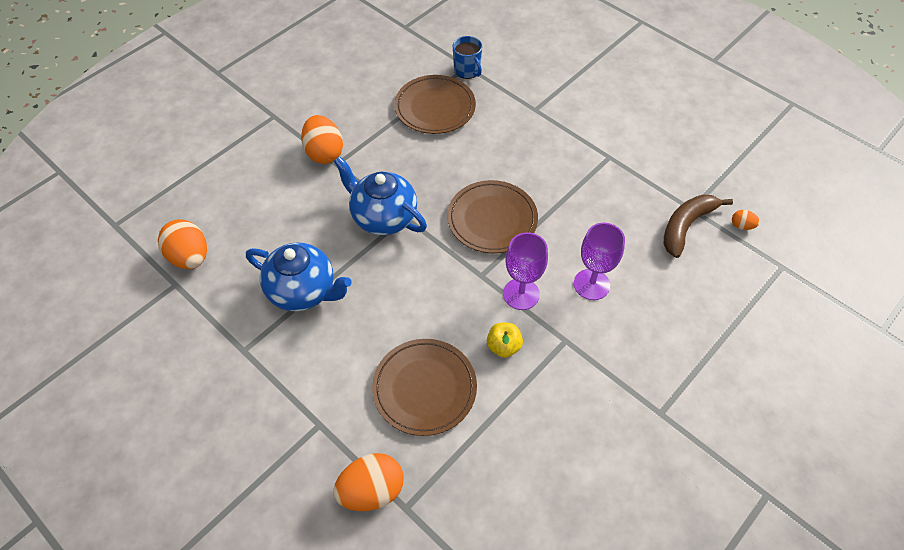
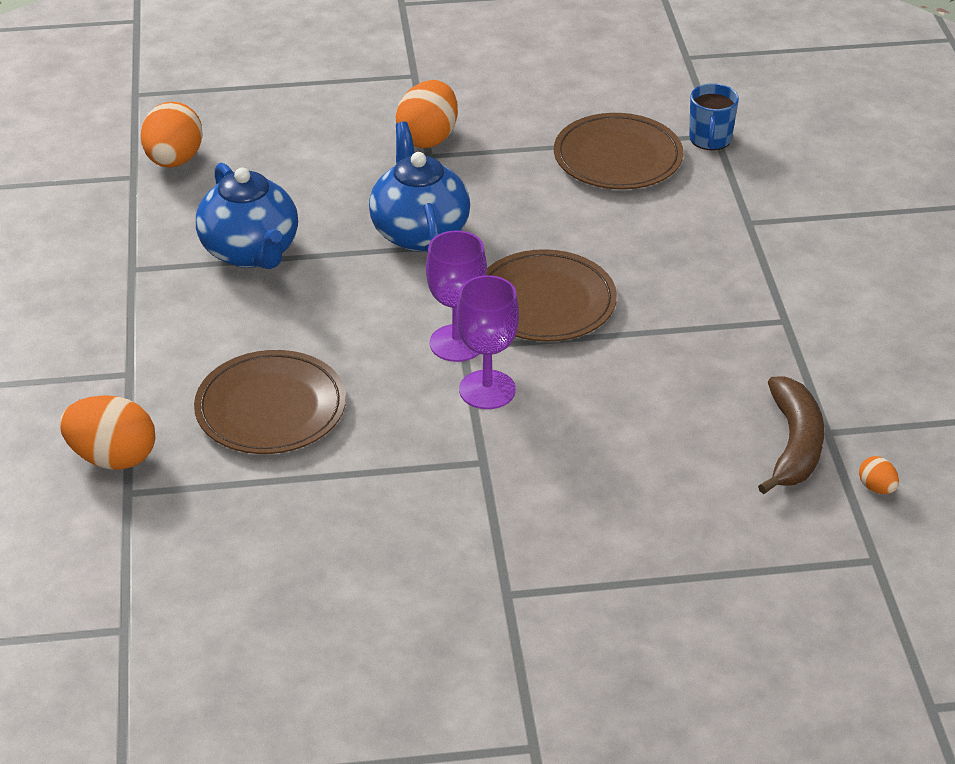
camera: 40 degrees right, 15 degrees down
(503, 346) = (403, 424): yellow apple -> none
(591, 284) = (586, 430): purple goblet -> purple goblet (457, 343)
(686, 226) = (794, 445): brown banana -> brown banana turned 105 degrees clockwise

